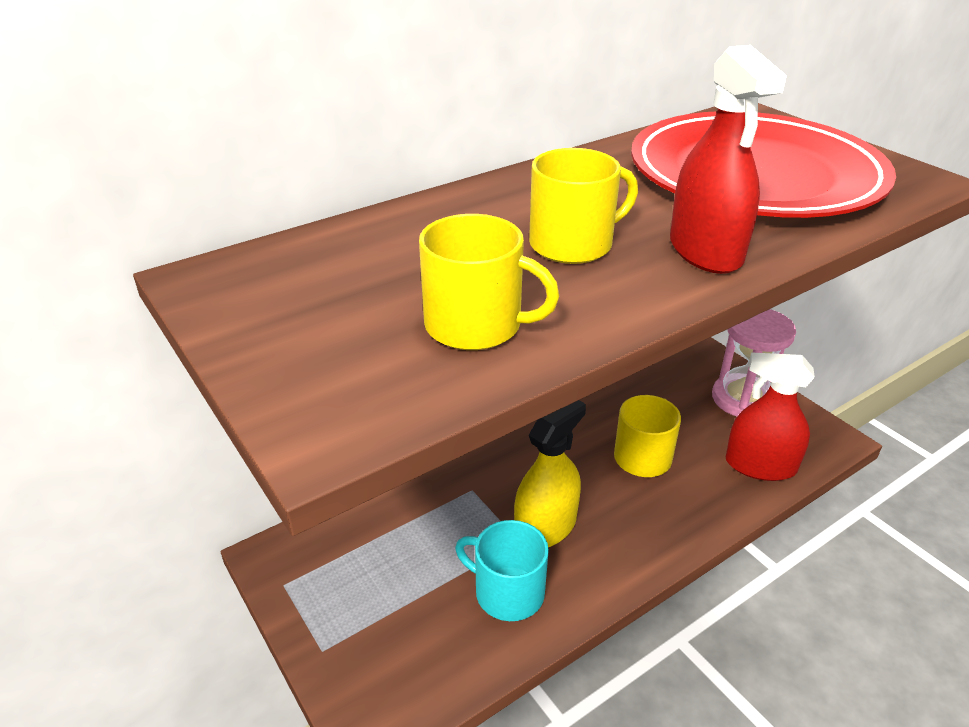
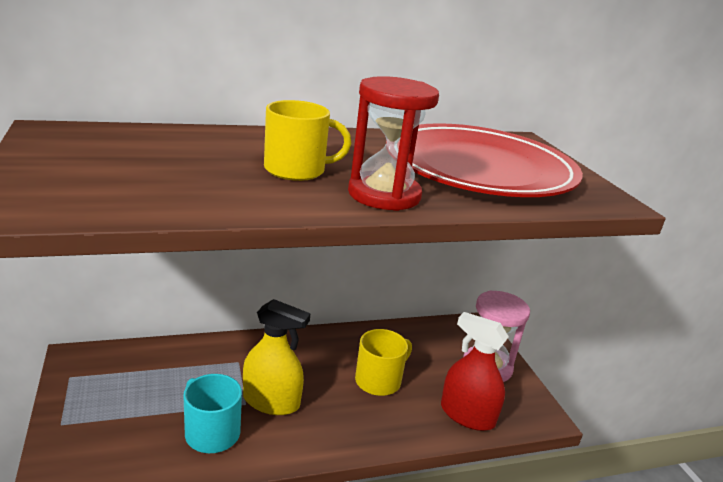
camera: 15 degrees right, 10 degrees down
(475, 325) = (174, 189): yellow mug -> none
(545, 527) = (271, 401): yellow spray bottle -> yellow spray bottle turned 45 degrees clockwise
(705, 251) = (384, 195): red spray bottle -> red hourglass

